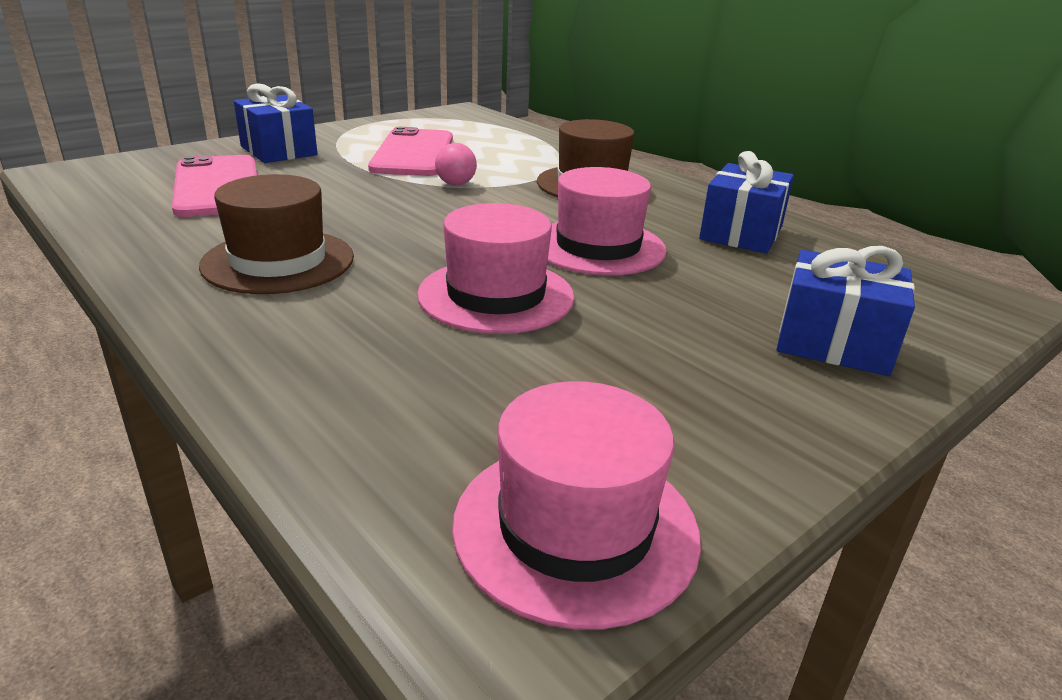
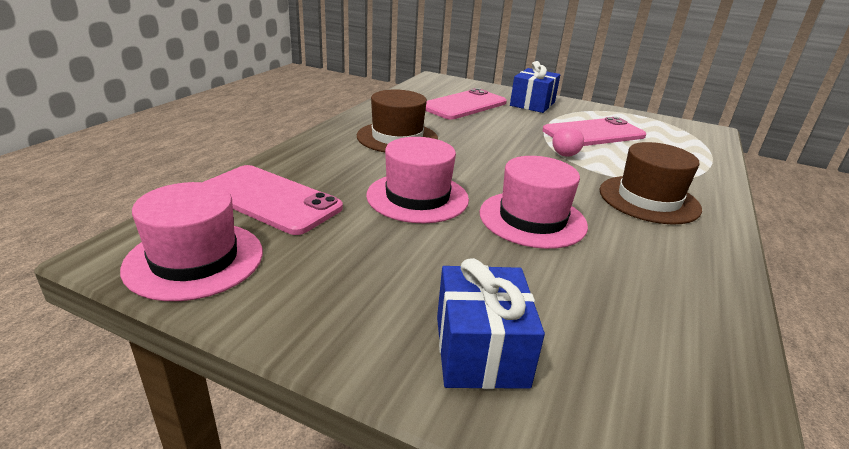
camera: 65 degrees right, 0 degrees up
(406, 418) = (270, 199): none -> pink phone
(741, 233) = (657, 283): blue gift -> none

